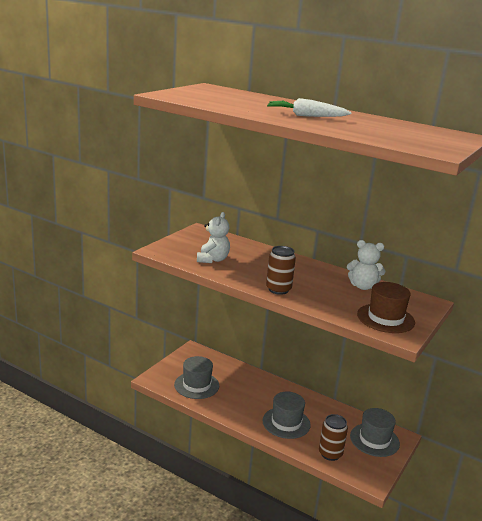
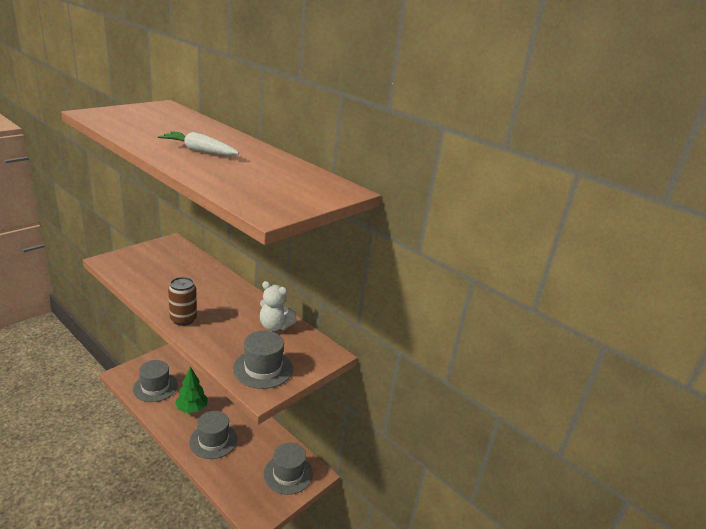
camera: 10 degrees right, 5 degrees up
(212, 259) = (151, 277): white teddy bear -> none
(246, 399) = (192, 409): none -> green tree
(330, 454) = (234, 482): brown can -> none
(385, 318) = (263, 368): brown hat -> grey hat

